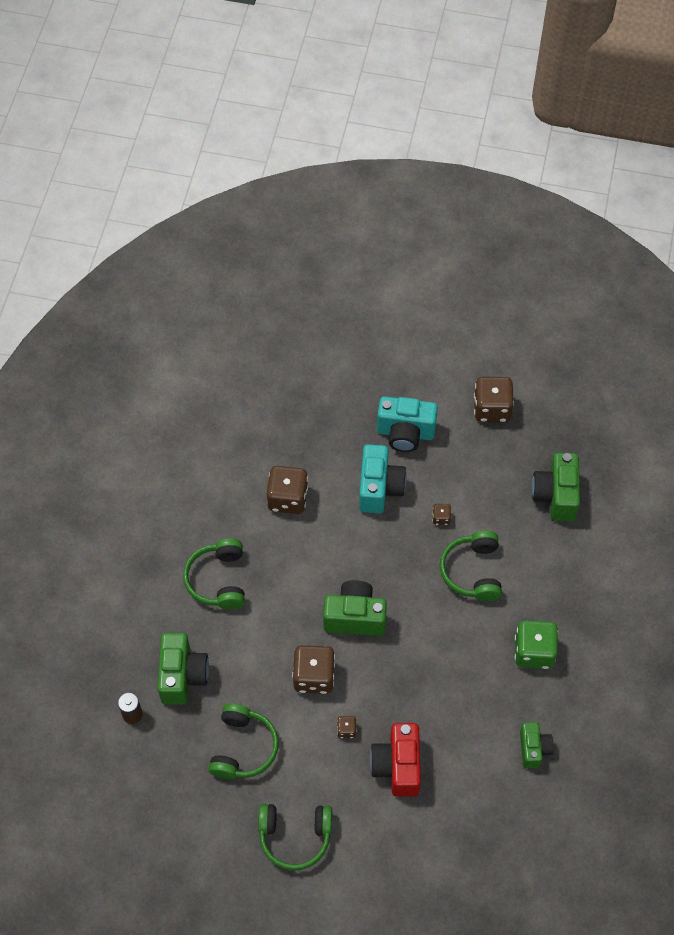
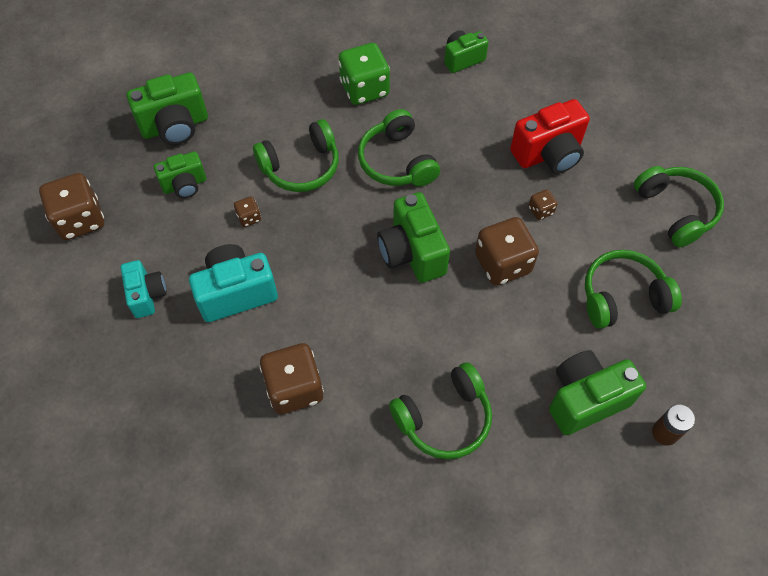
camera: 115 degrees left, 0 degrees up
(405, 433) = (147, 295): turquoise camera -> turquoise camera, size x0.63
(445, 644) = (397, 161): none -> green headphones
(492, 485) = (185, 185): none -> green camera

